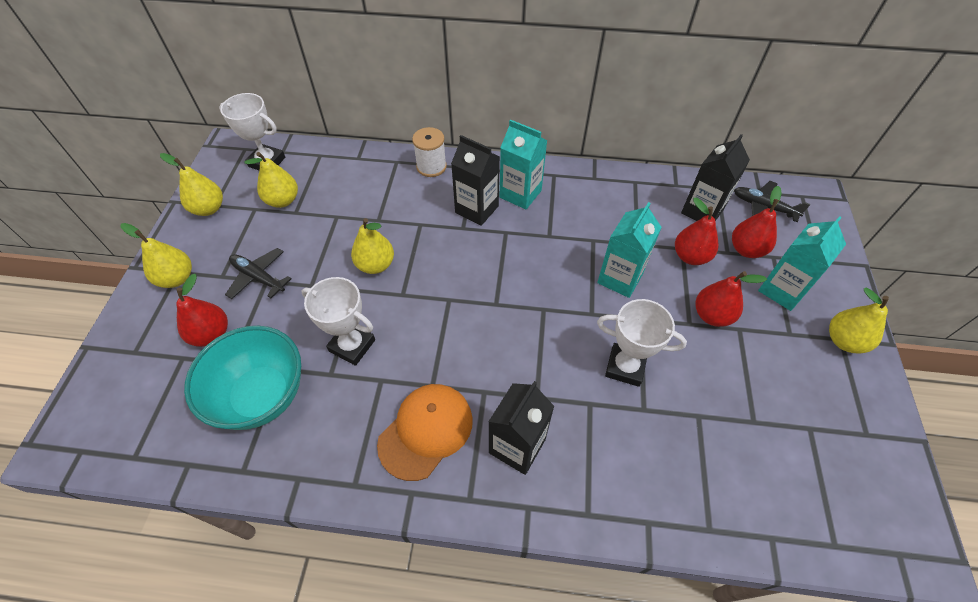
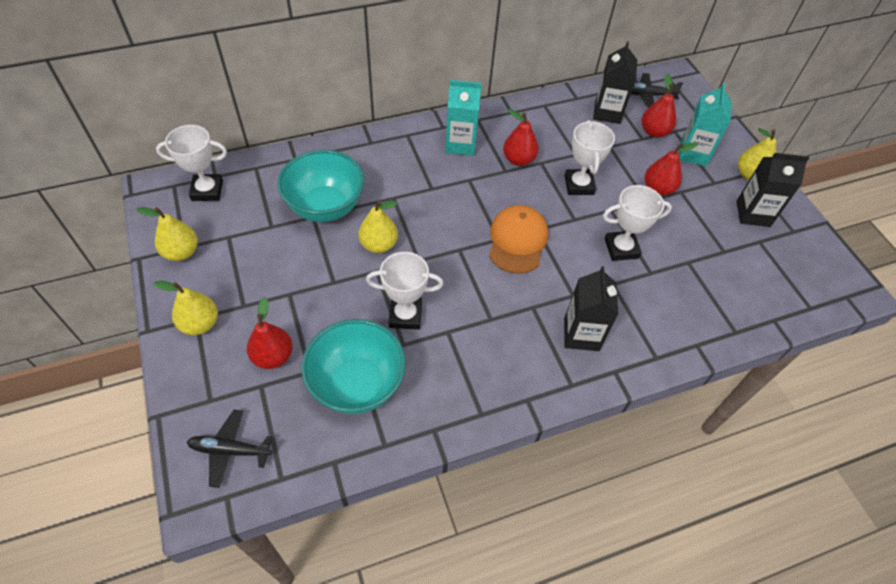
camera: 30 degrees left, 0 degrees up
(258, 277) = (280, 293): black plane -> black plane (230, 450)
(283, 200) = (251, 220): yellow pear -> none
(353, 211) = (325, 207): none -> turquoise bowl
(426, 431) = (509, 353): orange cap -> orange cap (517, 241)
(431, 166) = (368, 145): white spool -> none
(477, 209) = (433, 169): black carton -> black carton (753, 214)
(620, 278) = (579, 185): turquoise carton -> white trophy
(690, 256) = (619, 150): red pear -> red pear (518, 160)

